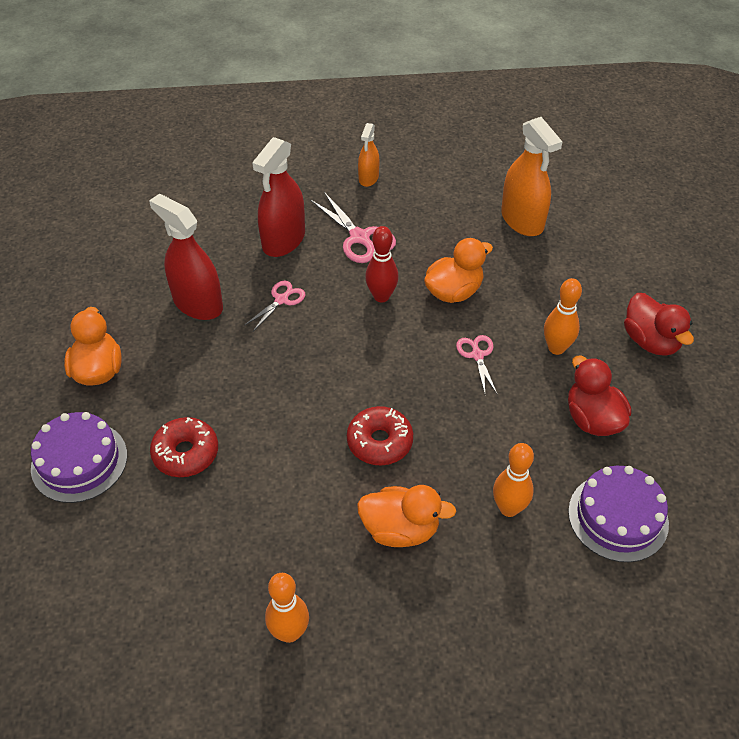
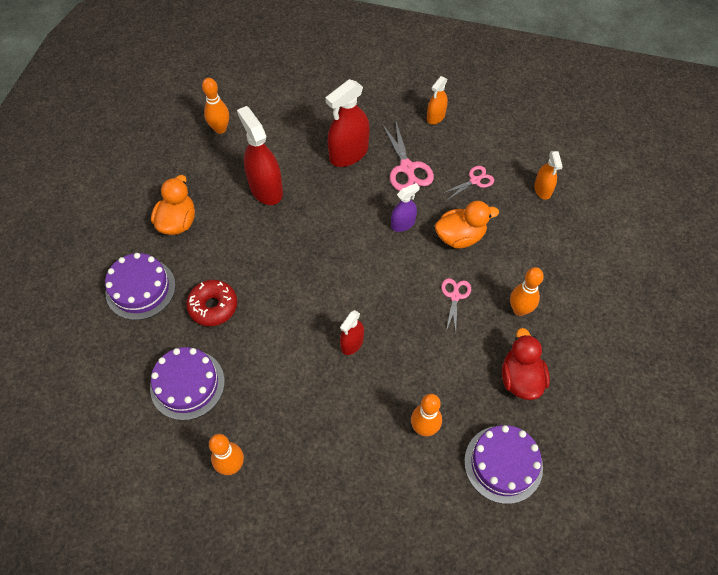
camera: 20 degrees right, 10 degrees up
(112, 254) = (220, 129): none -> orange bowling pin
(189, 555) = (187, 384): none -> purple cake
(281, 299) = (327, 204): pink scissors -> pink scissors (475, 180)
(379, 442) = (352, 343): red donut -> red spray bottle
(381, 296) = (403, 224): red bowling pin -> purple spray bottle
(400, 529) = (338, 416): orange duck -> none
(522, 220) = (542, 189): orange spray bottle -> orange spray bottle, size x0.56
(650, 341) = (598, 328): red duck -> none

